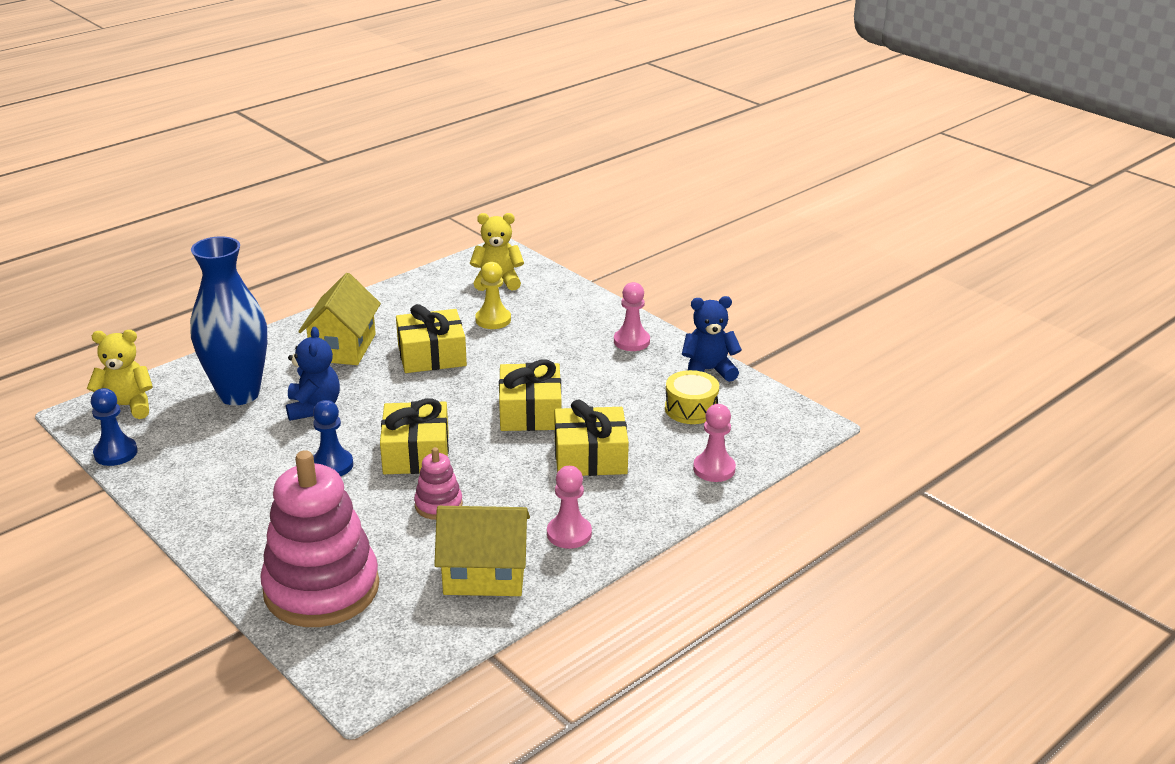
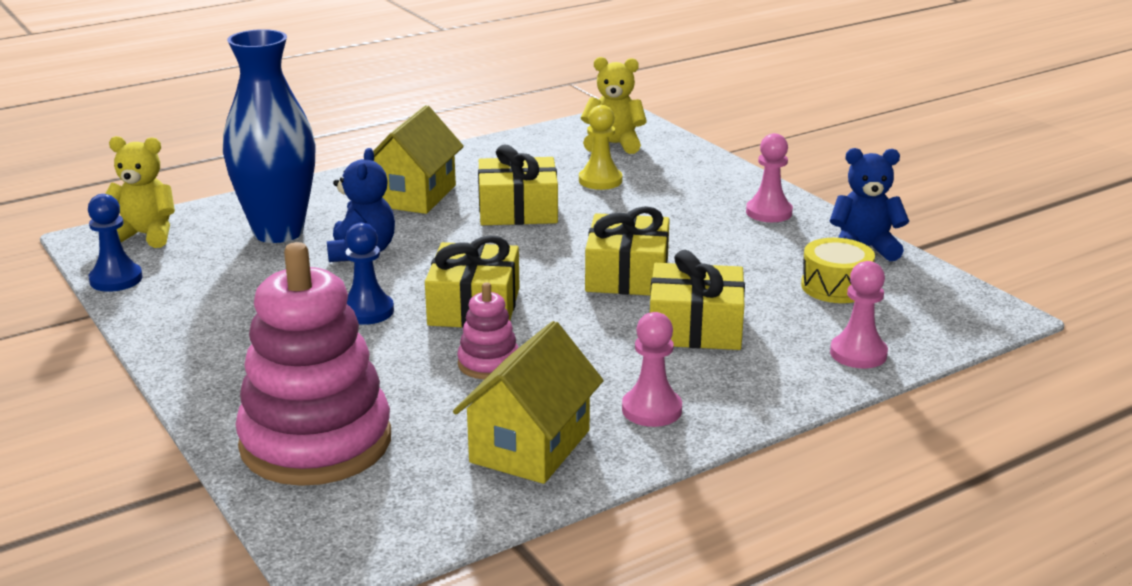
camera: 10 degrees right, 5 degrees down
(484, 575) = (530, 446): yellow house -> yellow house turned 75 degrees counterclockwise

